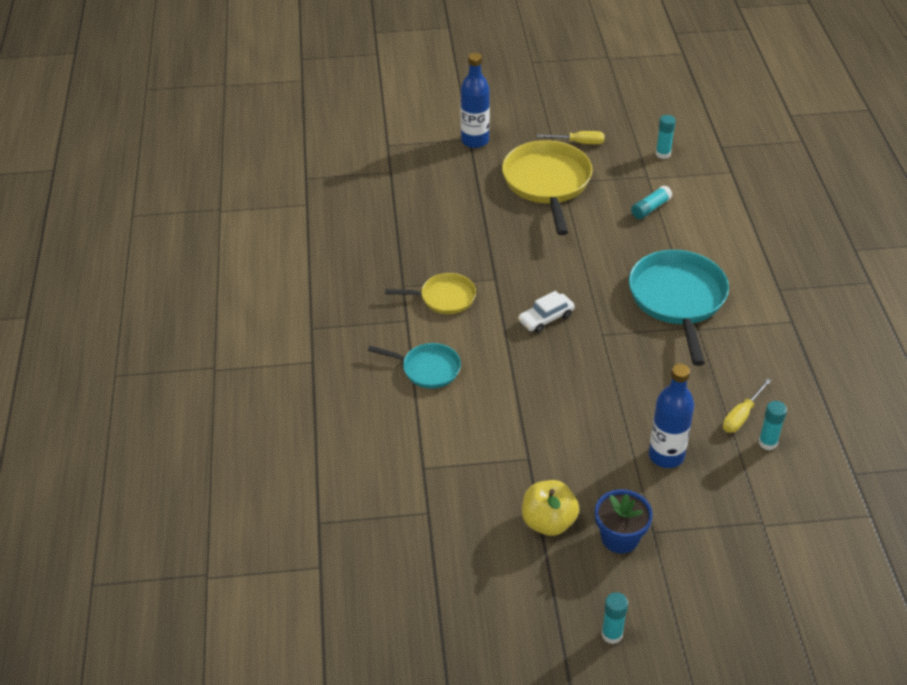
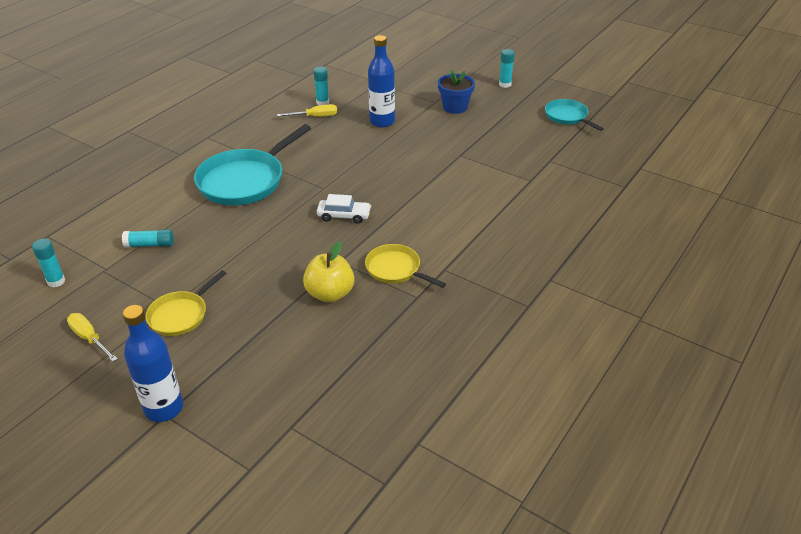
camera: 140 degrees left, 5 degrees down
(427, 369) = (466, 229): turquoise pan -> turquoise pan (568, 117)
(547, 183) = (181, 315): yellow pan -> yellow pan, size x0.55
(548, 522) = (484, 128): yellow apple -> yellow apple (330, 294)

